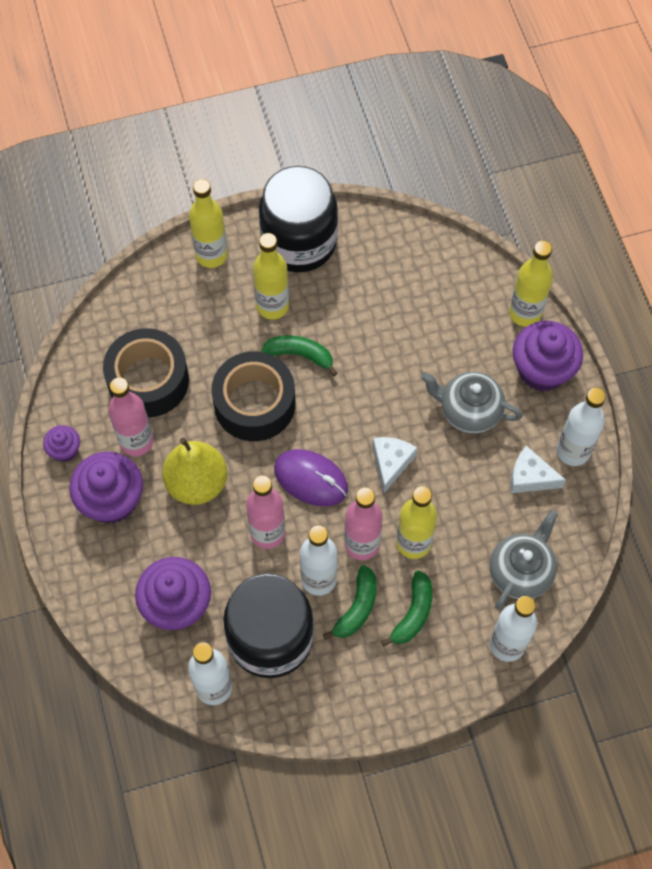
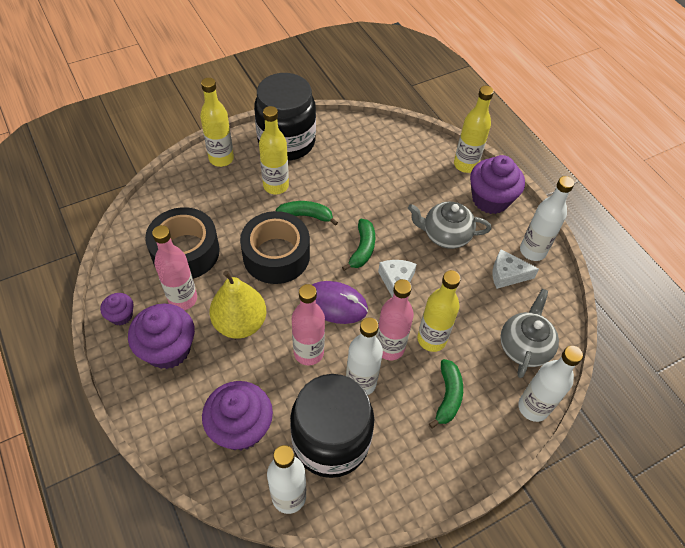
camera: 15 degrees left, 10 degrees down
(357, 608) = (399, 400): green banana -> green banana (362, 249)

